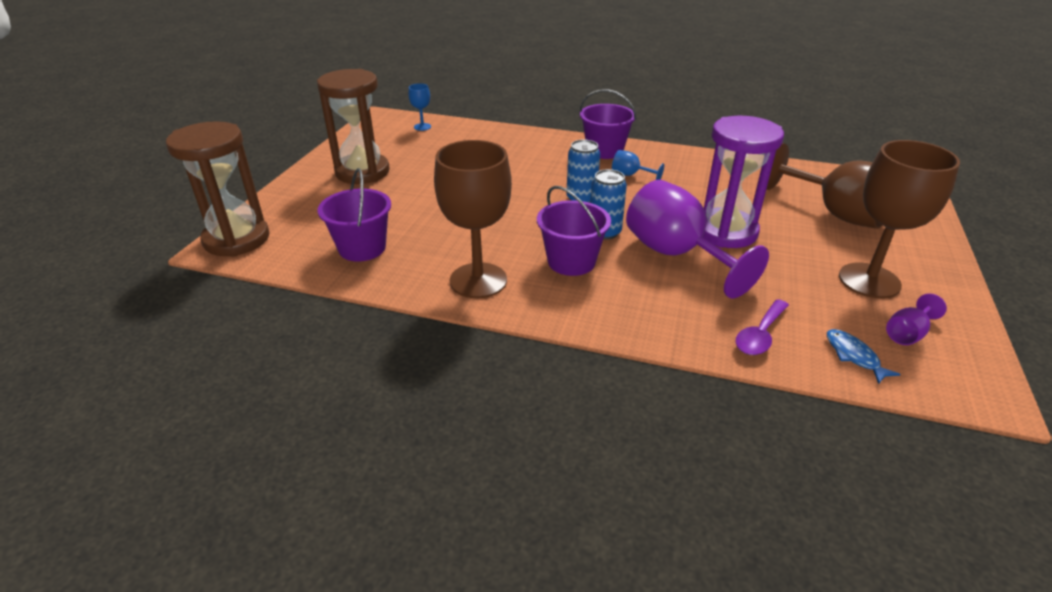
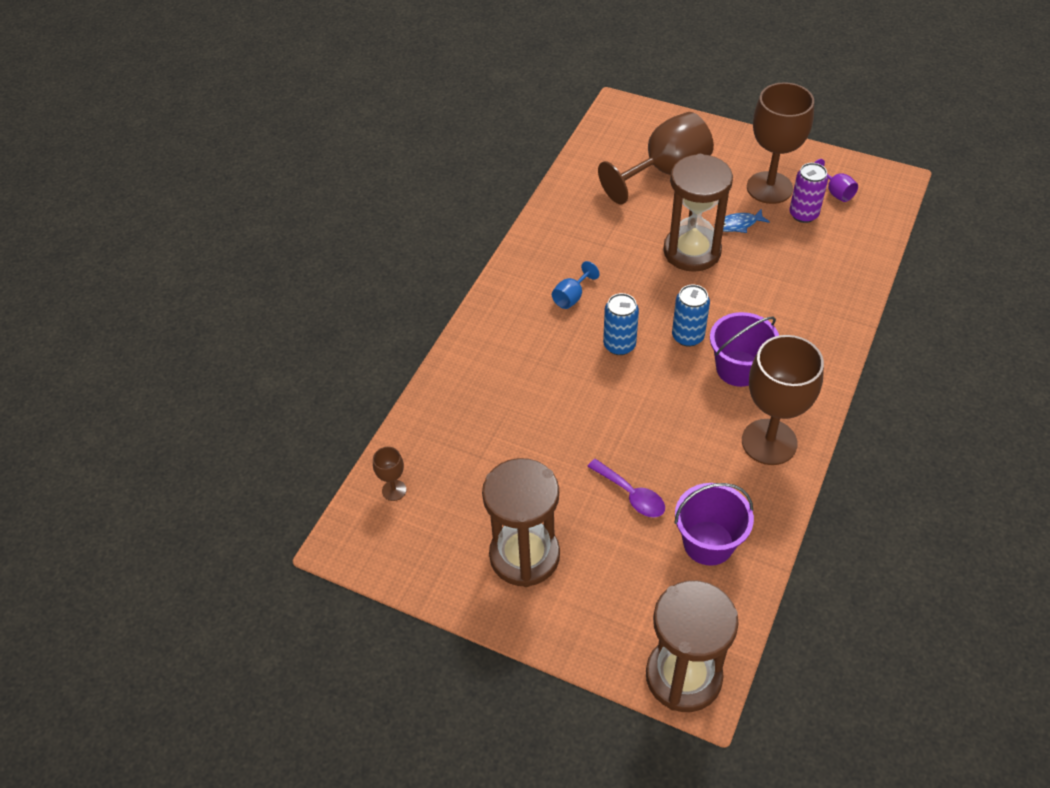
camera: 80 degrees left, 15 degrees up
(422, 127) = (394, 490): blue goblet -> brown goblet
(604, 150) = (507, 308): purple bucket -> none
(676, 255) = (729, 293): purple goblet -> none
(725, 232) = (692, 251): purple hourglass -> brown hourglass
(760, 335) = (840, 269): purple spoon -> purple spoon (631, 494)
(841, 306) = (803, 214): none -> purple can
(854, 356) = (861, 227): blue fish -> blue fish (738, 224)

